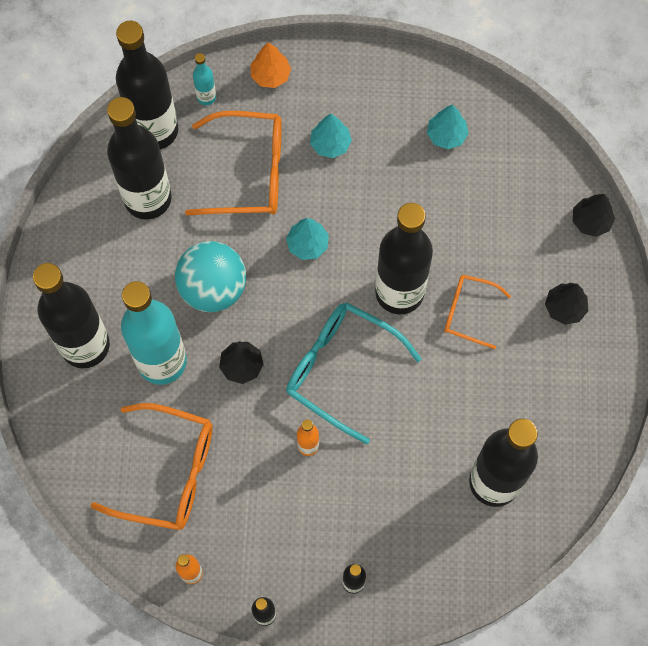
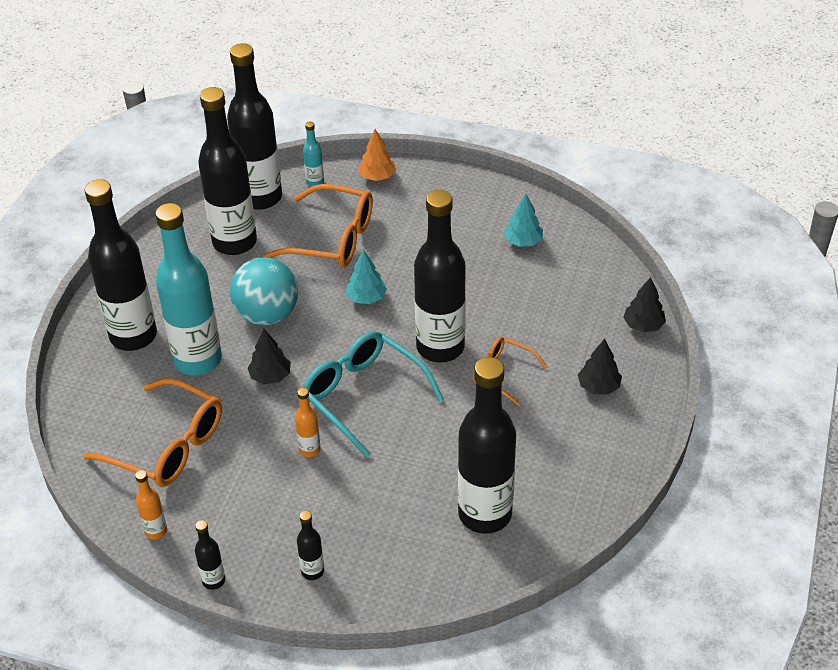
camera: 15 degrees right, 25 degrees down
(330, 144) = (414, 231): turquoise tree -> none

